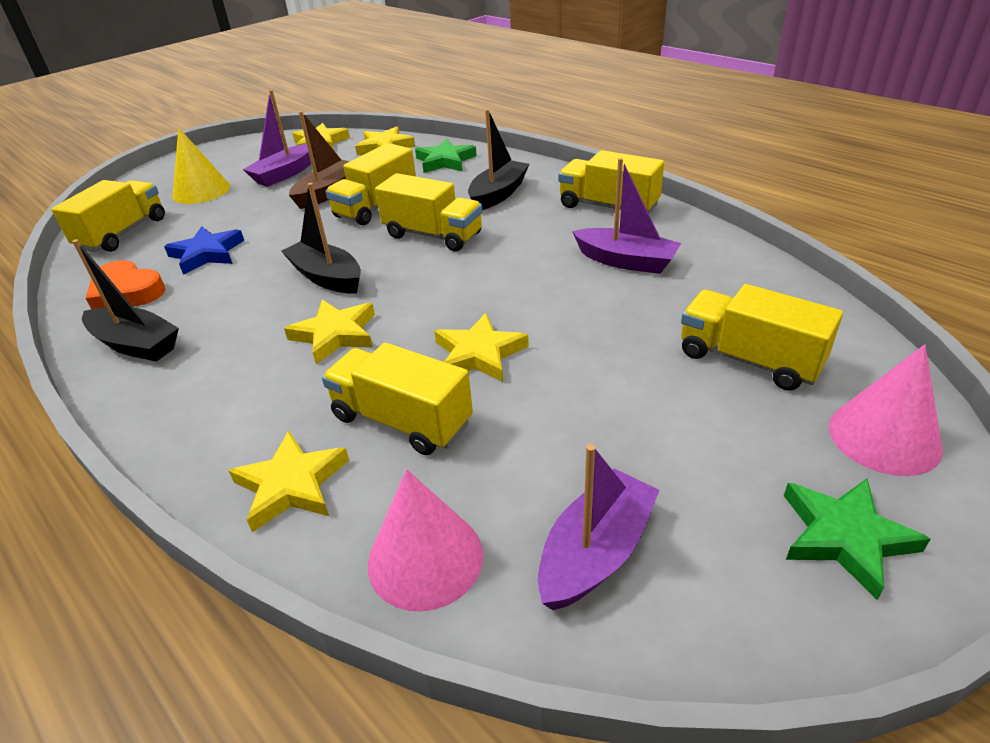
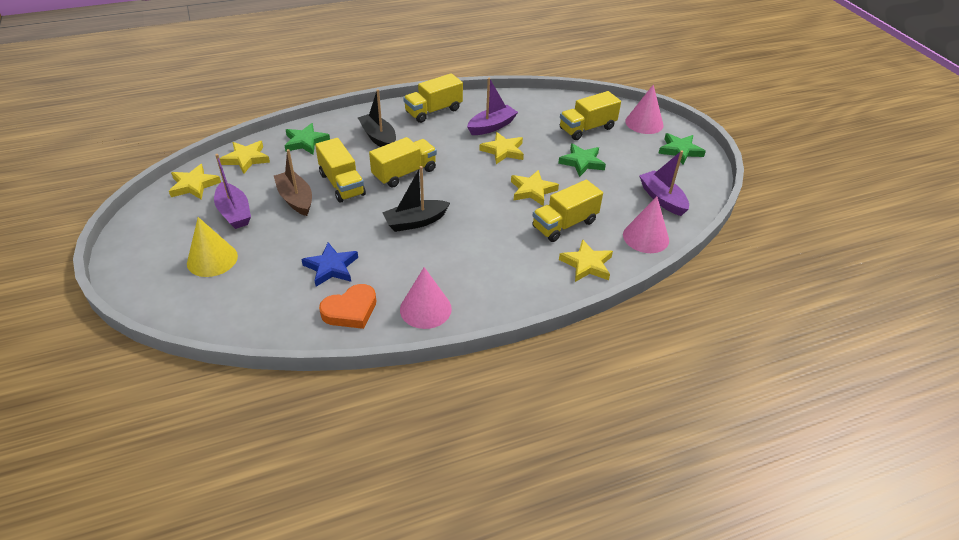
camera: 70 degrees left, 5 degrees up
(123, 233) = (246, 309): yellow truck -> none
(136, 345) = (425, 309): black boat -> pink cone
(335, 334) = (479, 230): yellow star -> yellow star (503, 151)
(622, 386) = (582, 162): none -> green star

